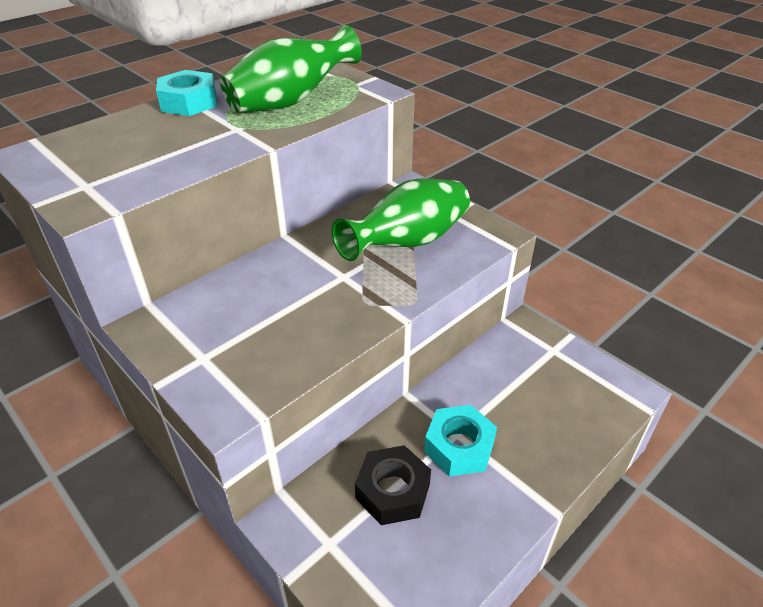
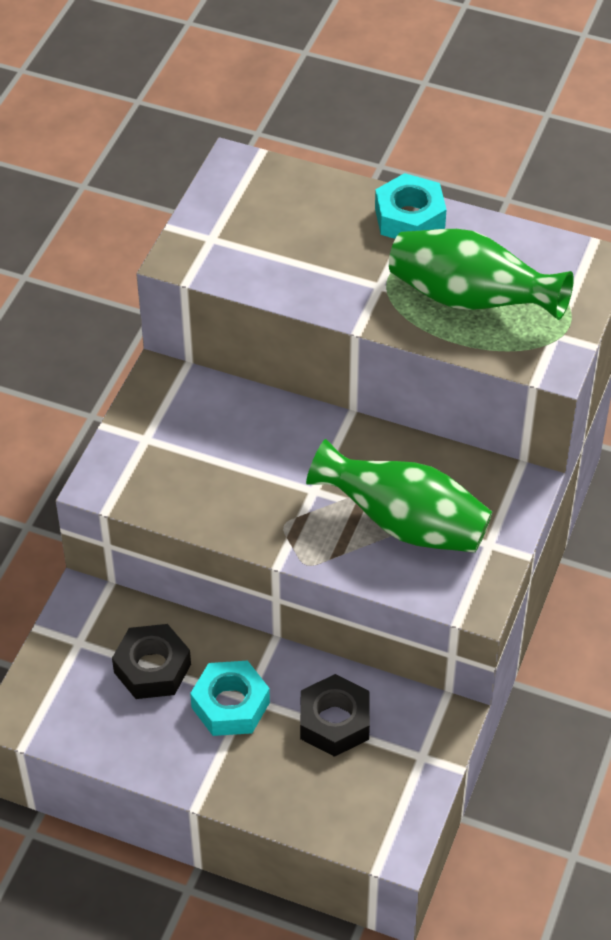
camera: 65 degrees right, 10 degrees up
(504, 386) = (334, 722): none -> black nut

